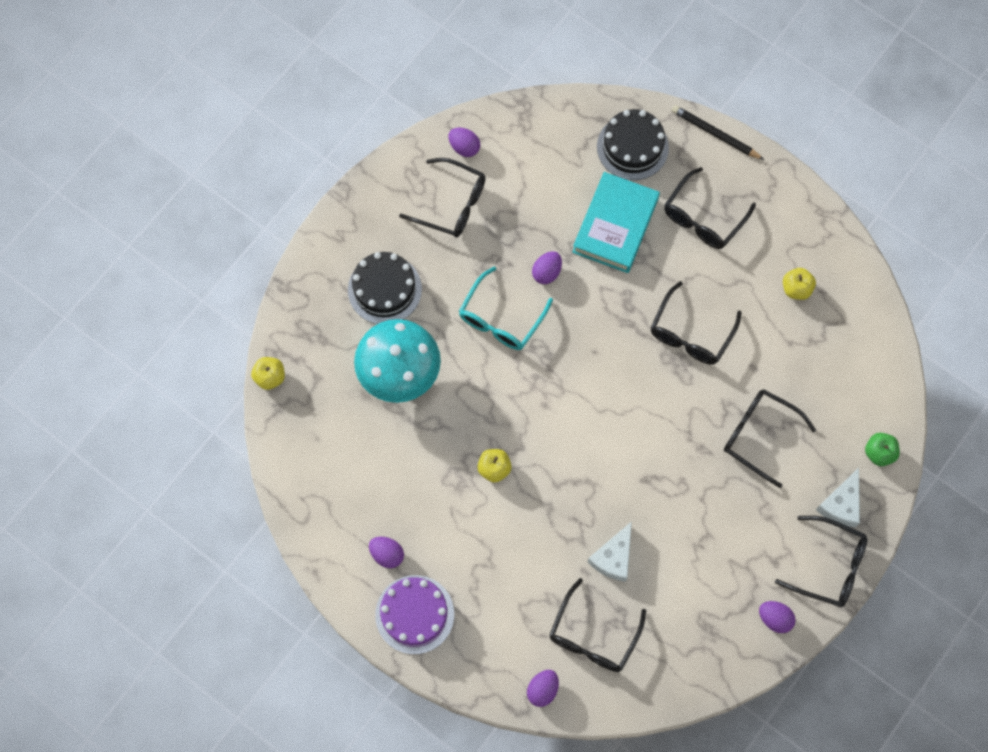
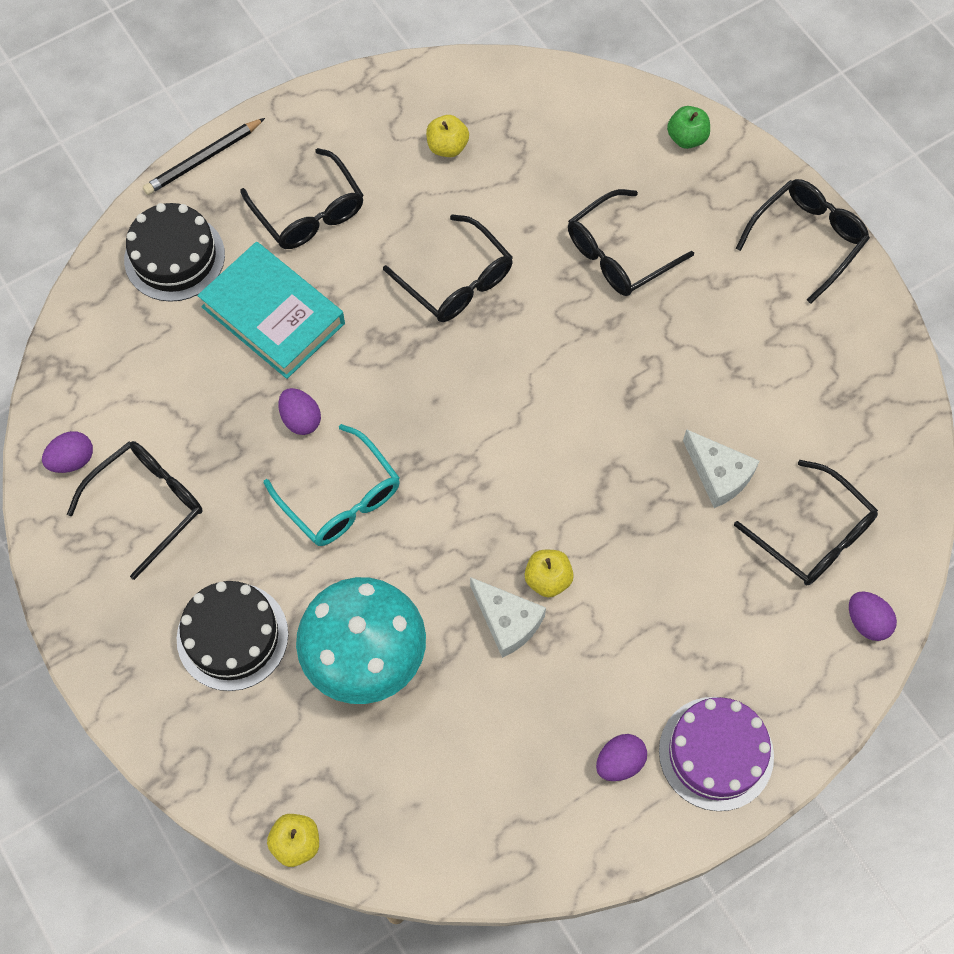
camera: 70 degrees left, 5 degrees down
(774, 618) = (854, 321): purple egg -> none
(841, 504) = (736, 199): white cheese -> white cheese (507, 621)

